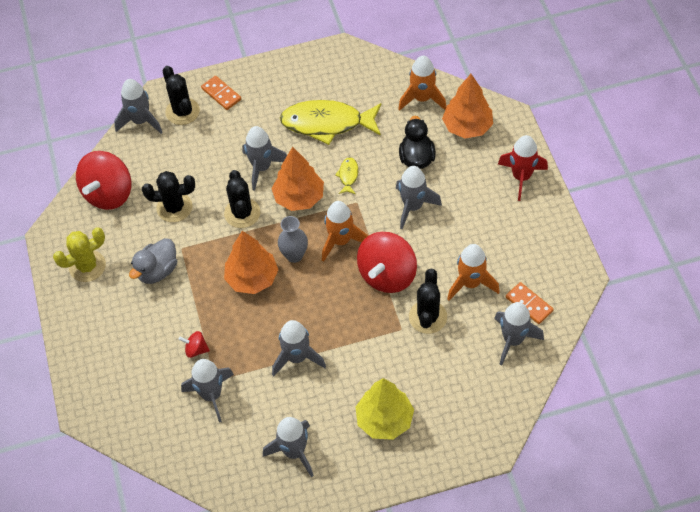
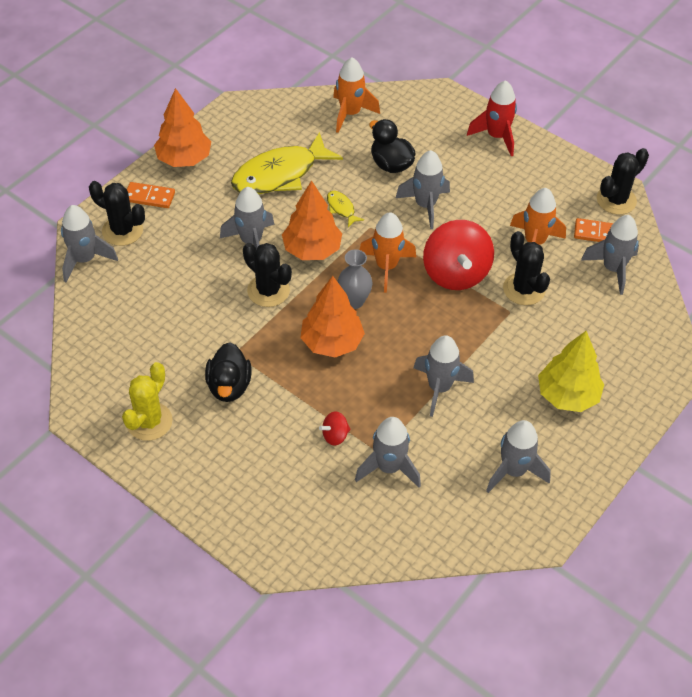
camera: 40 degrees left, 5 degrees down
(109, 194) = (111, 342): red spinning top -> none
(157, 271) = (229, 386): grey duck -> black duck
(174, 207) = (194, 320): black cactus -> black cactus (616, 200)
(467, 127) = (412, 118): orange tree -> orange tree (184, 159)

